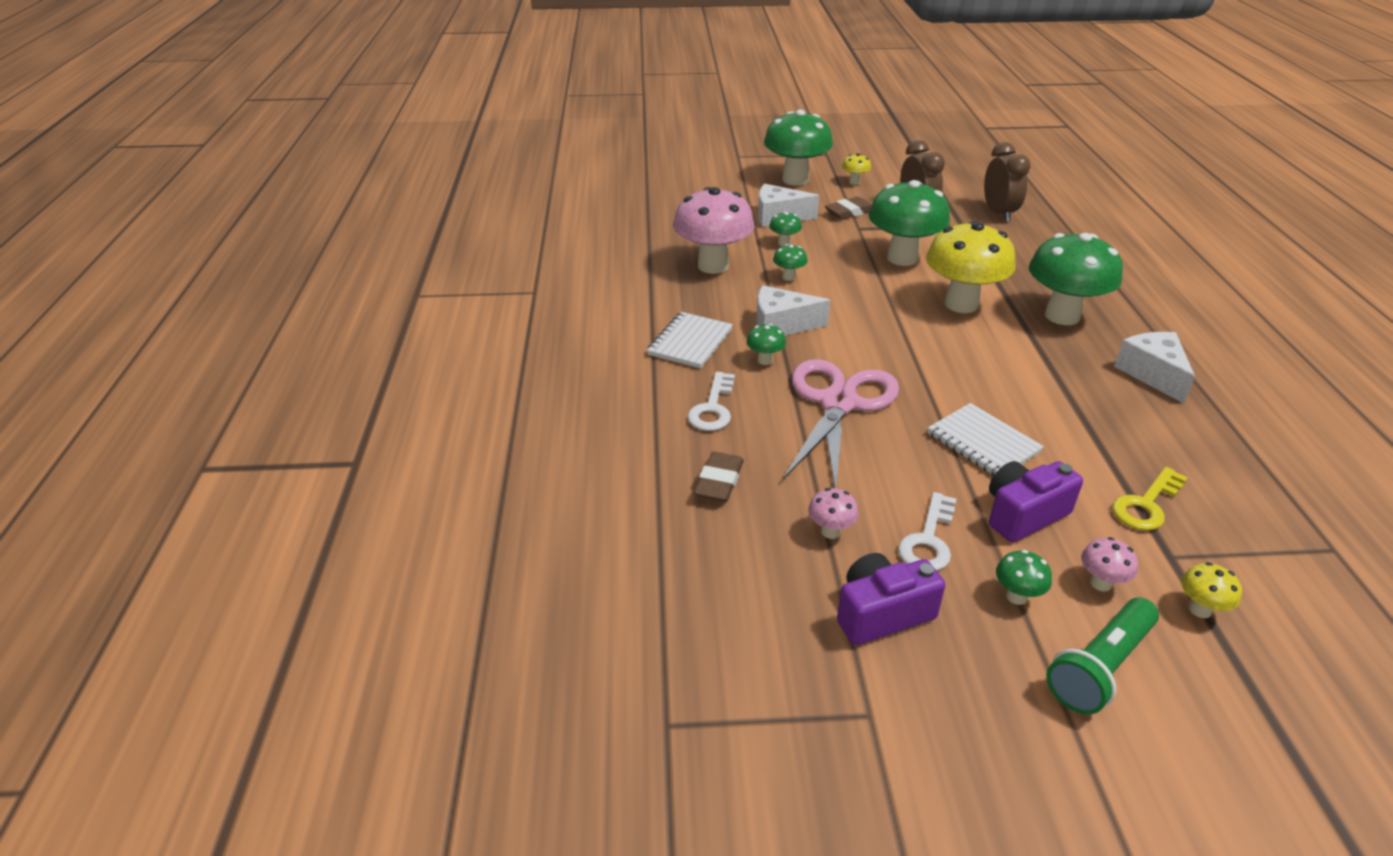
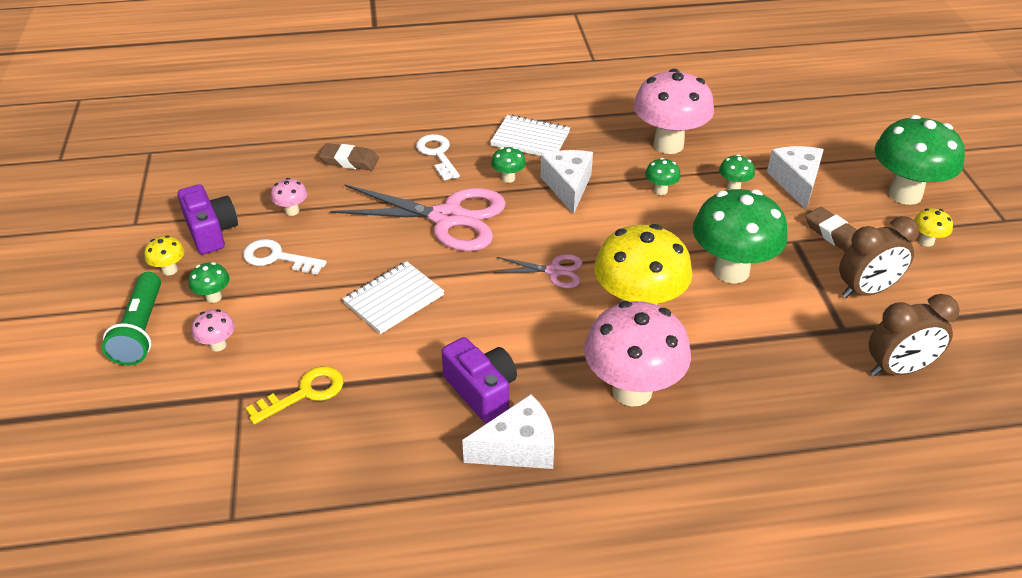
camera: 85 degrees right, 5 degrees up
(713, 408) = (437, 154): white key -> white key turned 60 degrees clockwise
(918, 342) = (554, 271): none -> pink scissors
(1023, 514) = (300, 312): purple camera -> purple camera (481, 391)
(1062, 316) = (632, 390): green mushroom -> pink mushroom
(1100, 667) = (141, 330): green flashlight -> green flashlight turned 135 degrees counterclockwise
(1146, 505) = (304, 393): yellow key -> yellow key turned 105 degrees clockwise
(1200, 609) = (180, 399): yellow mushroom -> yellow mushroom (170, 270)

